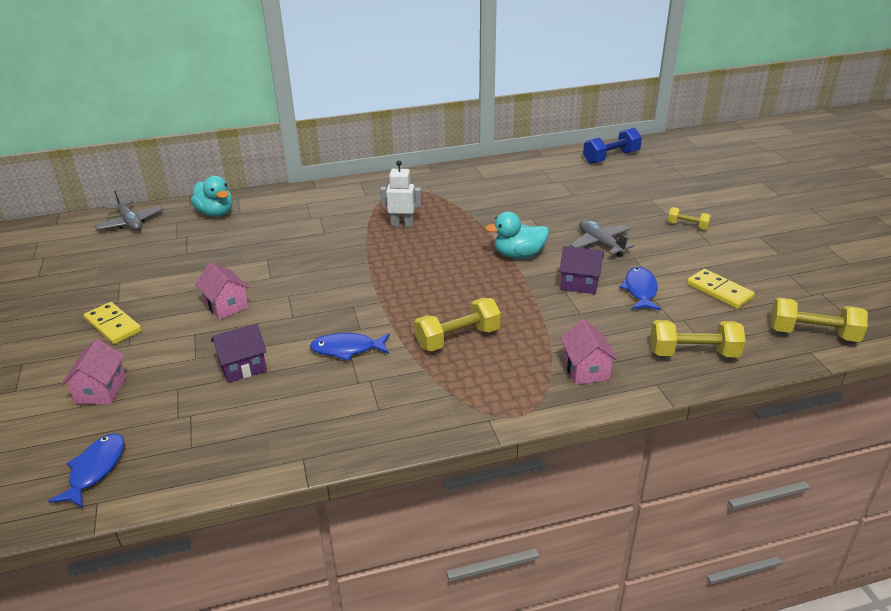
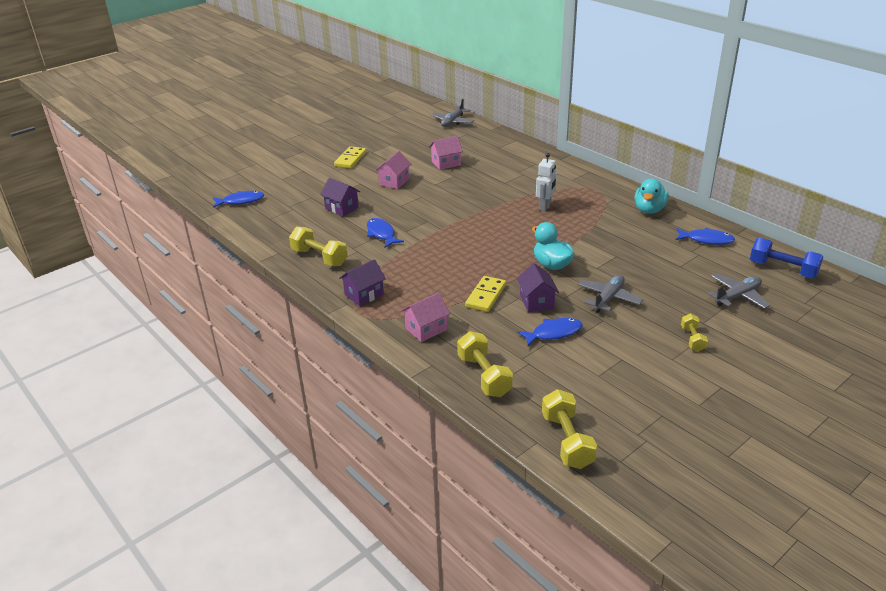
camera: 65 degrees right, 0 degrees up
(101, 390) = (296, 178): pink house -> pink house (446, 163)
(215, 213) = (490, 140): turquoise duck -> turquoise duck (649, 210)
(402, 224) = (545, 206): white robot -> white robot turned 45 degrees clockwise
(458, 338) = (423, 269): yellow dumbbell -> yellow dumbbell (319, 257)
(480, 400) = (364, 295): none -> purple house
(541, 170) = (706, 240): none -> blue fish
(637, 187) = (737, 296): none -> grey plane
(719, 291) = (591, 376): yellow domino -> yellow domino (486, 296)

